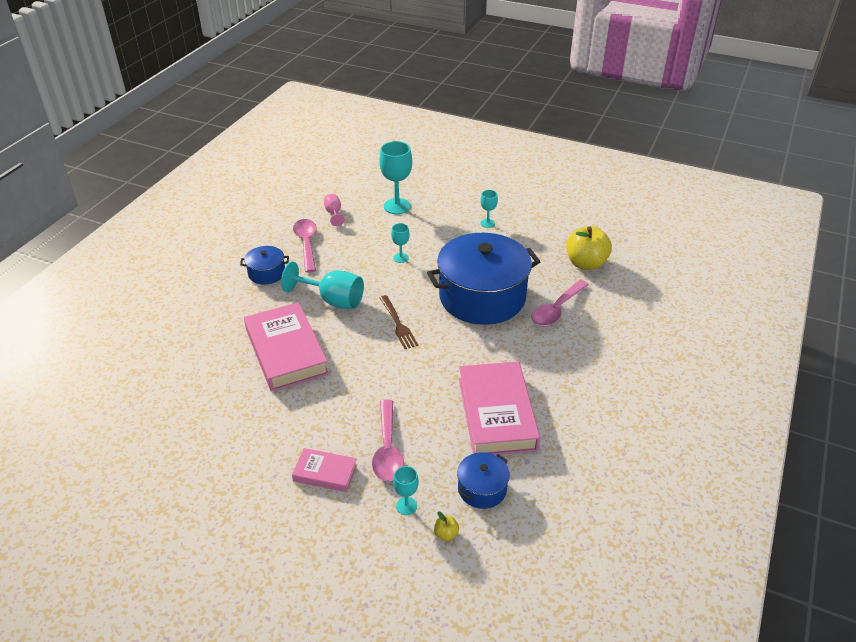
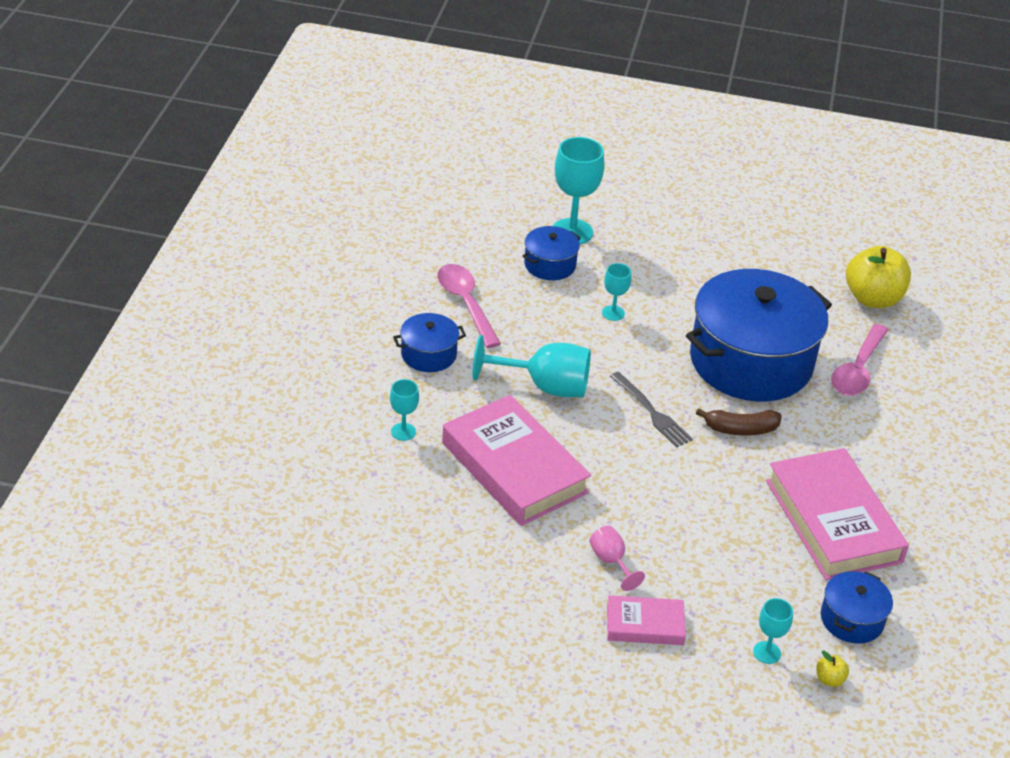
camera: 15 degrees left, 0 degrees up
(334, 213) = (483, 251): pink goblet -> pink goblet (611, 561)
(373, 225) = (550, 265): none -> blue pot
(387, 449) = (712, 584): pink spoon -> none
(398, 324) = (652, 412): brown fork -> grey fork
(455, 341) = (740, 429): none -> brown banana
(487, 223) = (714, 248): turquoise goblet -> turquoise goblet (403, 432)

